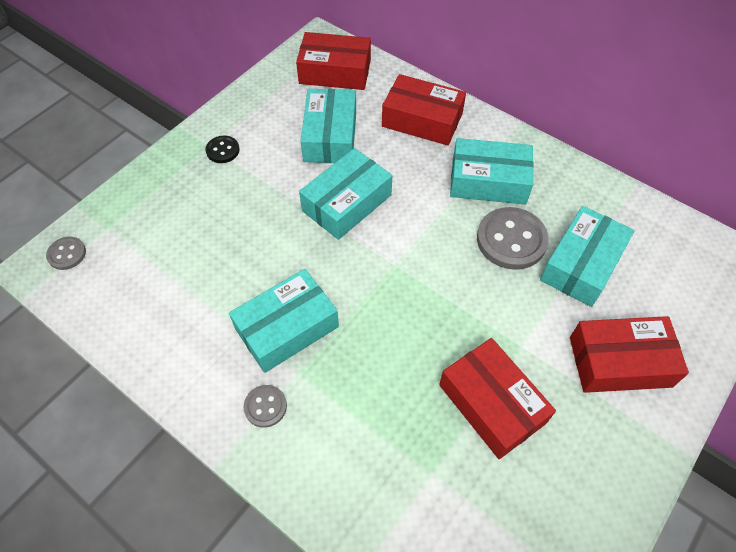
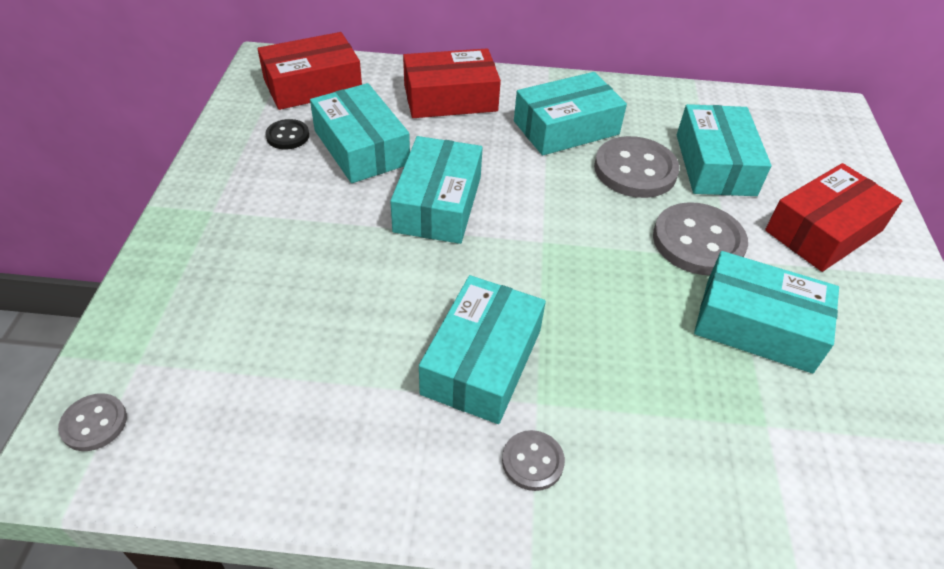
camera: 35 degrees left, 10 degrees down
(223, 150) = (236, 209): black button -> black button (287, 136)
(491, 404) = (757, 325): red box -> turquoise box
(507, 320) = (698, 241): none -> grey button

